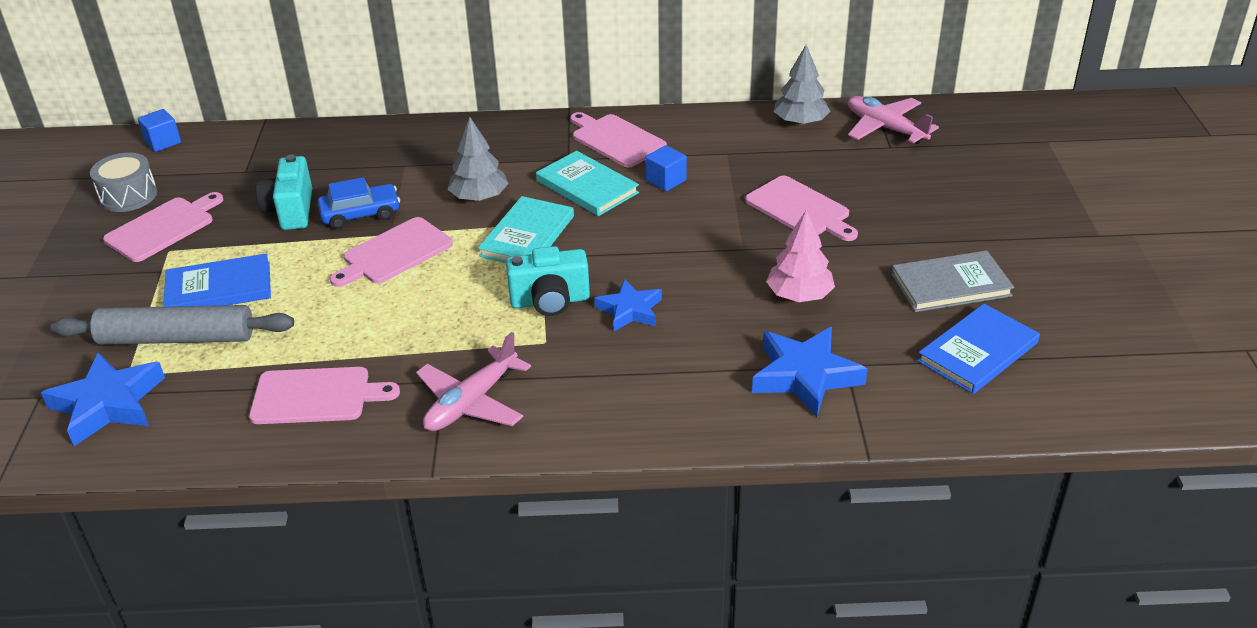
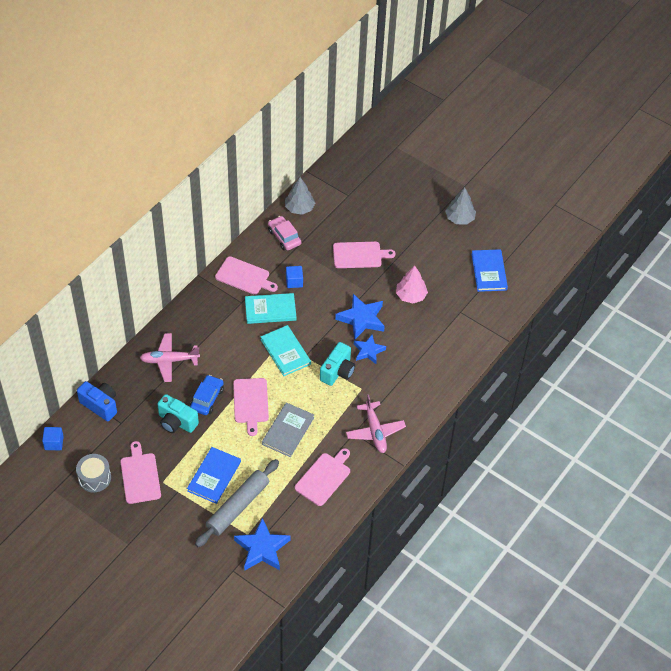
camera: 55 degrees left, 15 degrees up
(260, 144) = (100, 405): none -> blue camera
(479, 197) = (238, 350): grey tree -> grey tree (459, 218)
(616, 140) = (244, 276): pink cutting board -> pink cutting board turned 150 degrees counterclockwise
(731, 135) = (284, 237): none -> pink car
(805, 376) = (454, 327): blue star -> blue star (361, 319)
(885, 128) = (334, 186): pink plane -> pink plane (169, 360)
(950, 285) = (449, 249): grey book -> grey book (288, 431)

